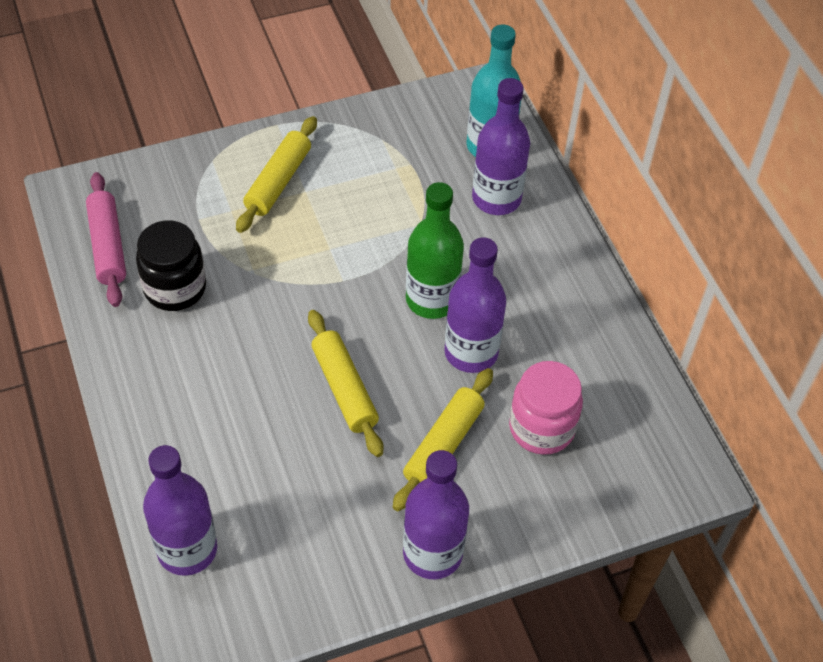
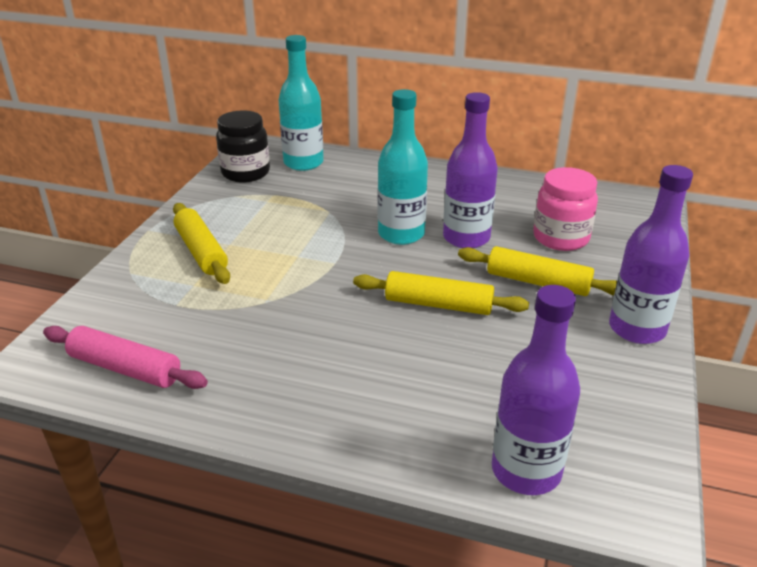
camera: 50 degrees left, 20 degrees down
(175, 288) = (227, 348): black jar -> black jar (245, 173)
(431, 299) = (401, 234): green bottle -> turquoise bottle
(443, 445) = (538, 282): yellow rolling pin -> yellow rolling pin turned 45 degrees counterclockwise
(496, 198) = (349, 178): purple bottle -> none

